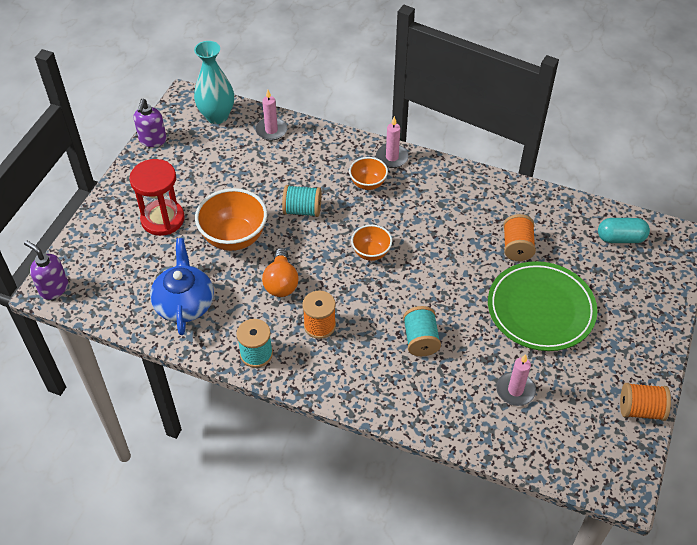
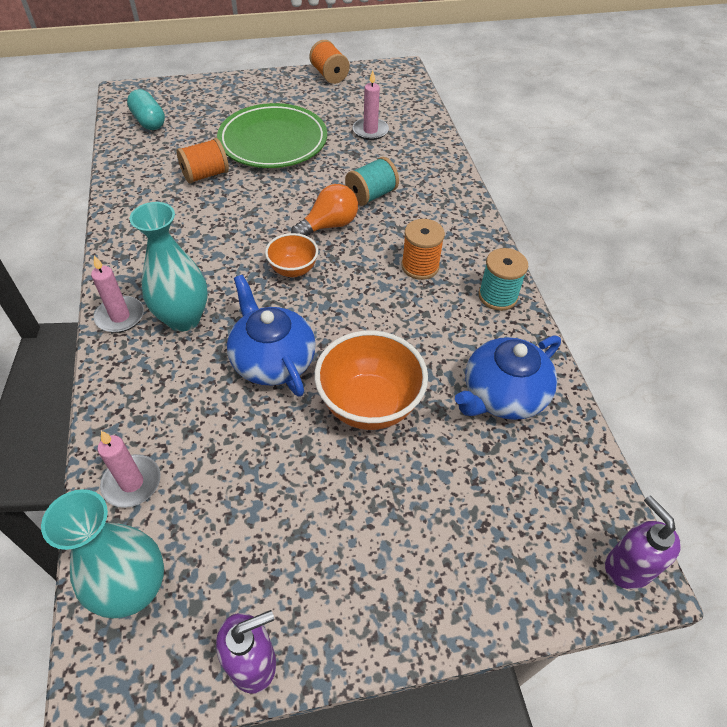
camera: 125 degrees left, 0 degrees up
(53, 288) = (628, 567): purple soap dispenser -> purple soap dispenser turned 150 degrees clockwise
(162, 219) = (405, 512): red hourglass -> none
(281, 282) = (396, 323): orange light bulb -> orange light bulb (329, 225)
(302, 210) = (272, 360): turquoise spool -> blue teapot
(368, 184) = (183, 318): orange bowl -> turquoise vase

